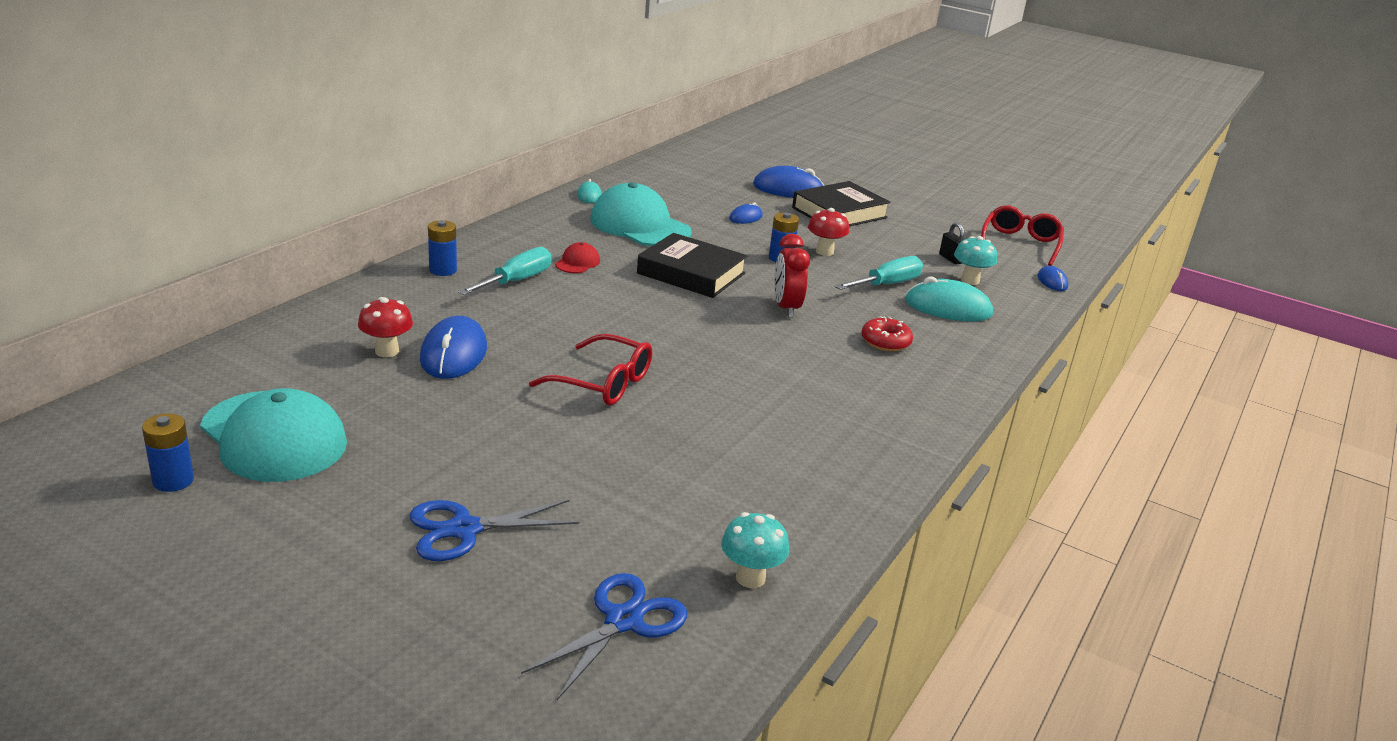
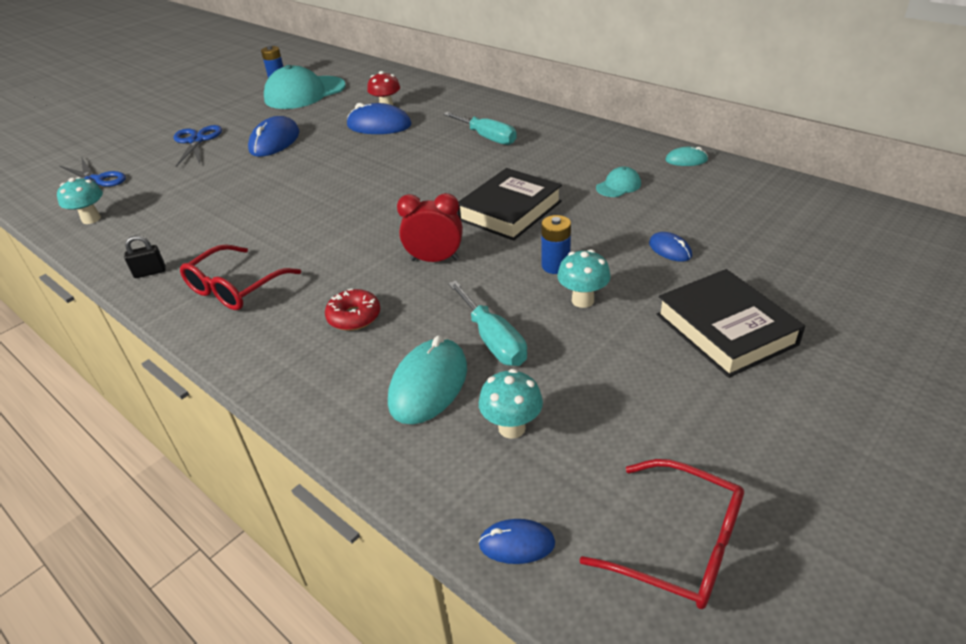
camera: 105 degrees right, 10 degrees up
(443, 270) = (503, 113): blue battery -> none
(577, 262) = (525, 159): red cap -> none
(603, 383) = (326, 173): red glasses -> red glasses (235, 288)
(640, 225) = (618, 186): turquoise cap -> turquoise cap, size x0.44
(788, 189) = (793, 291): blue mouse -> blue mouse (274, 141)
(824, 252) = (582, 300): red mushroom -> turquoise mushroom
(950, 259) = (585, 422): black padlock -> black padlock (150, 272)

